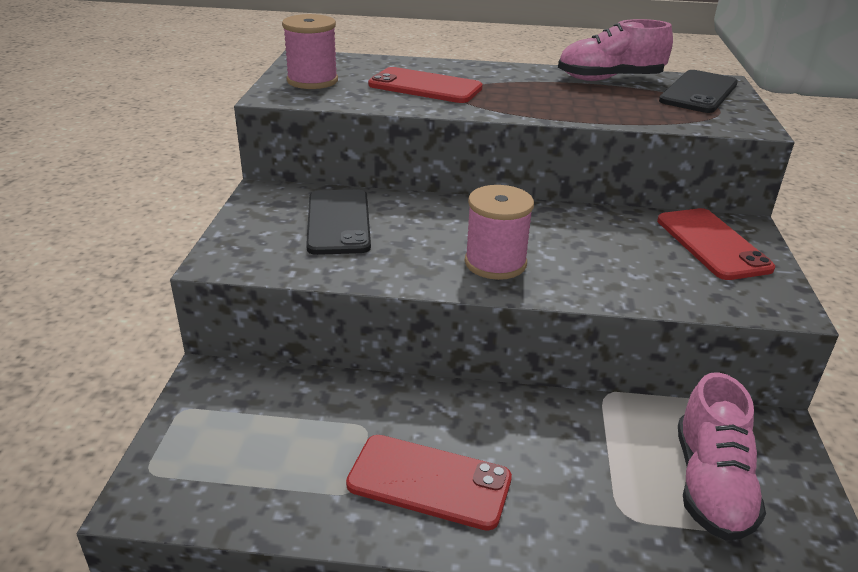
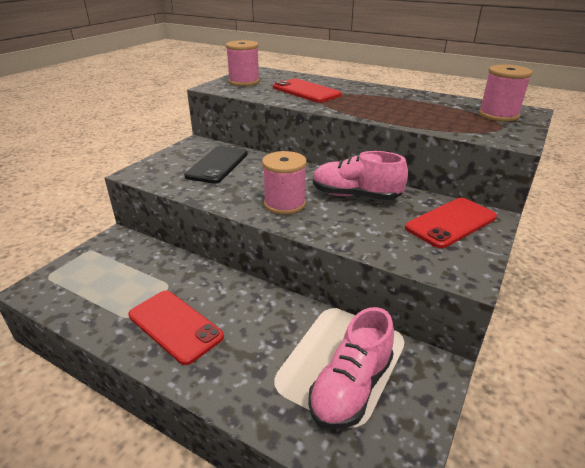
camera: 25 degrees right, 0 degrees up
(609, 79) = (438, 100): pink shoe -> pink shoe (355, 196)
(698, 92) = (498, 115): black phone -> pink spool
(712, 244) = (450, 222): red phone -> red phone turned 45 degrees clockwise

